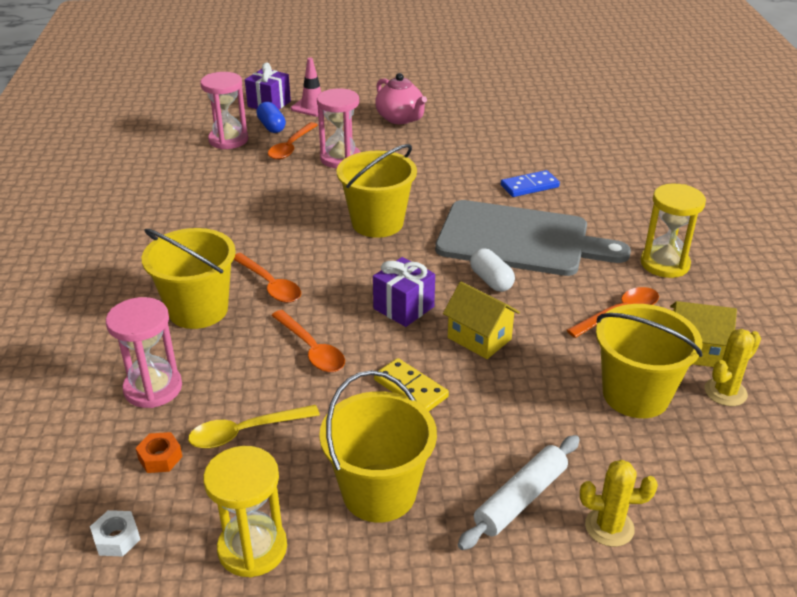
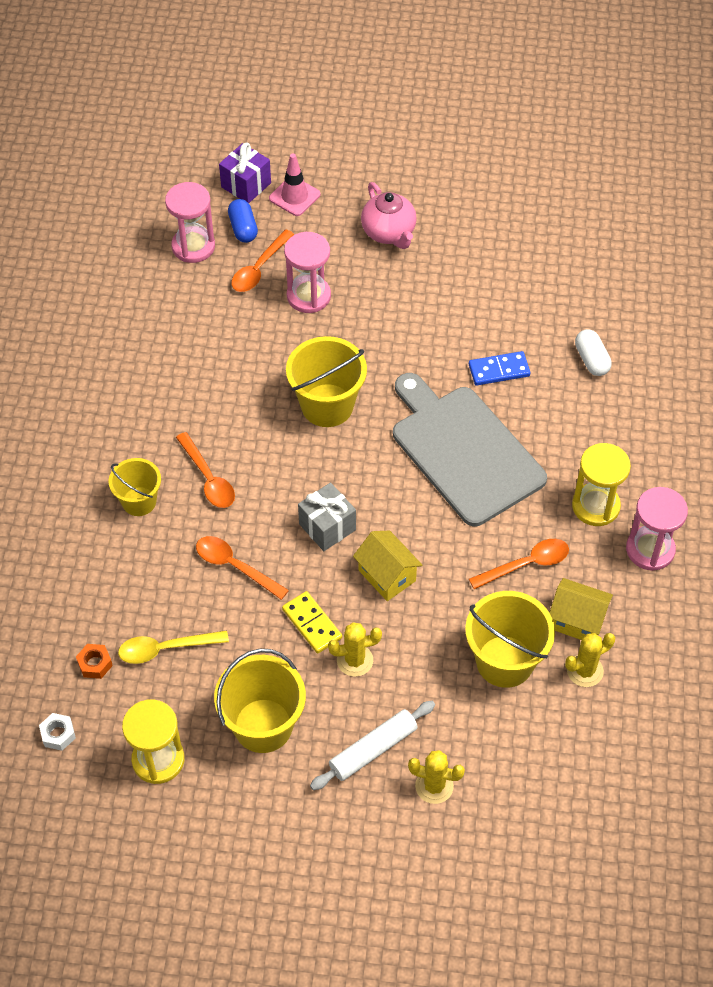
camera: 10 degrees right, 20 degrees up
(153, 388) = (93, 589): pink hourglass -> pink hourglass (650, 549)
(198, 310) = (139, 501): yellow bucket -> yellow bucket, size x0.63
(312, 350) = (234, 566): orange spoon -> orange spoon turned 150 degrees clockwise
(403, 308) = (327, 527): purple gift -> grey gift
(469, 415) = (355, 660): none -> yellow cactus
(491, 280) = (418, 504): white capsule -> white capsule (591, 360)
(520, 240) = (463, 451): grey cutting board -> grey cutting board turned 150 degrees counterclockwise

